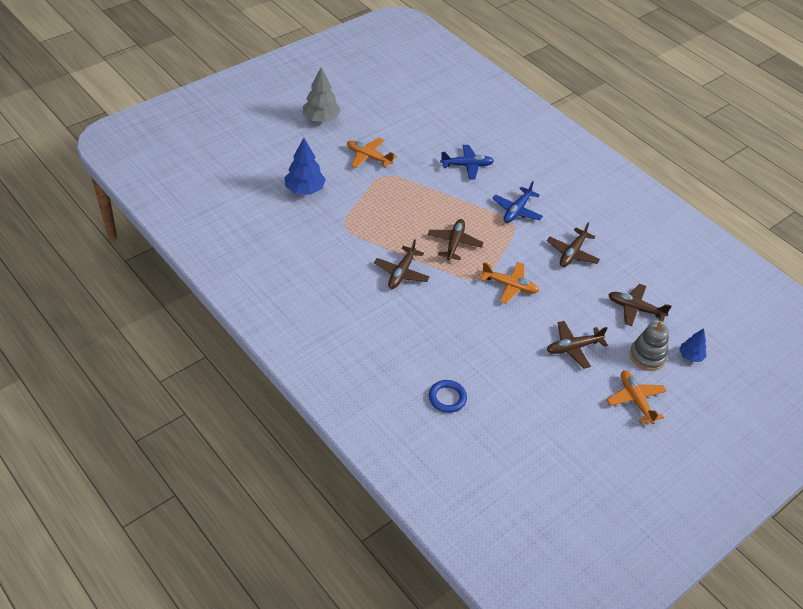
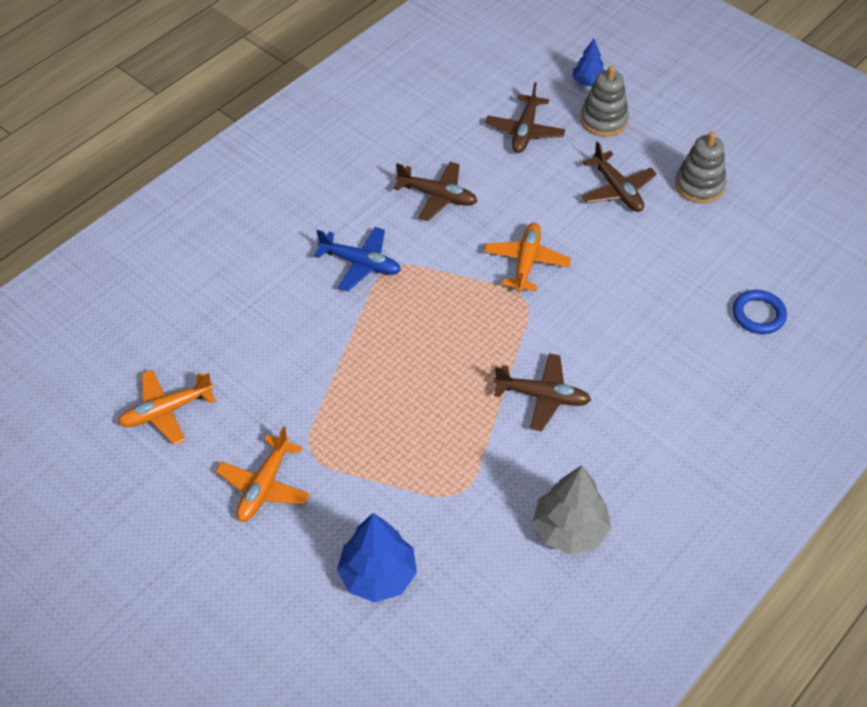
camera: 95 degrees left, 5 degrees up
(321, 119) = (158, 589): grey tree -> grey tree (569, 530)
(454, 243) = (456, 335): brown plane -> none
(467, 166) = (262, 336): blue plane -> none
(575, 397) = (699, 185): none -> grey stacking toy
(635, 400) = (678, 131): orange plane -> orange plane (166, 411)

